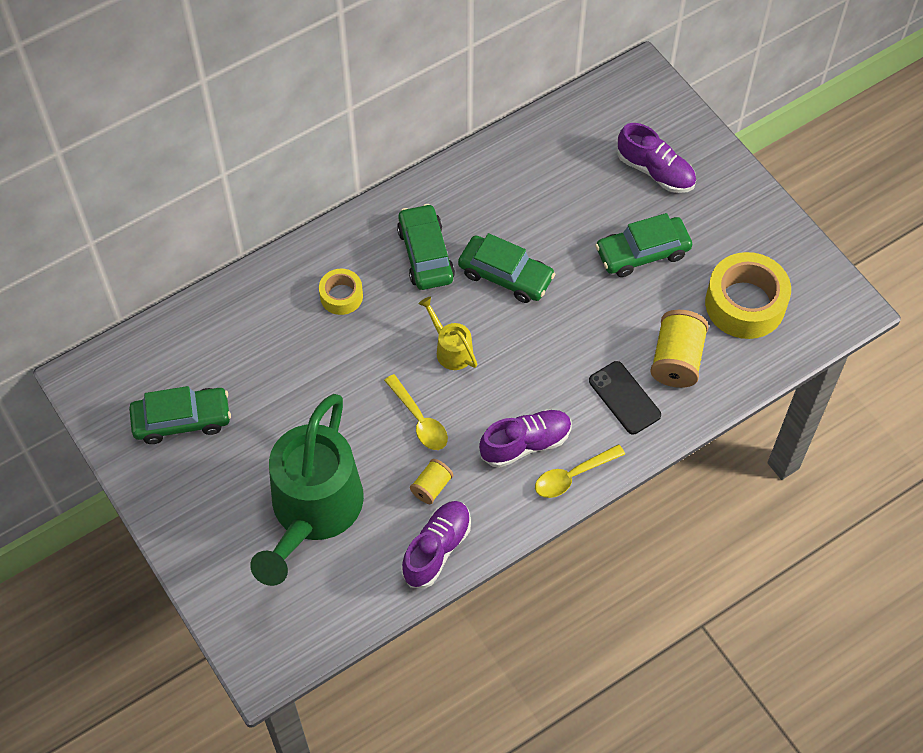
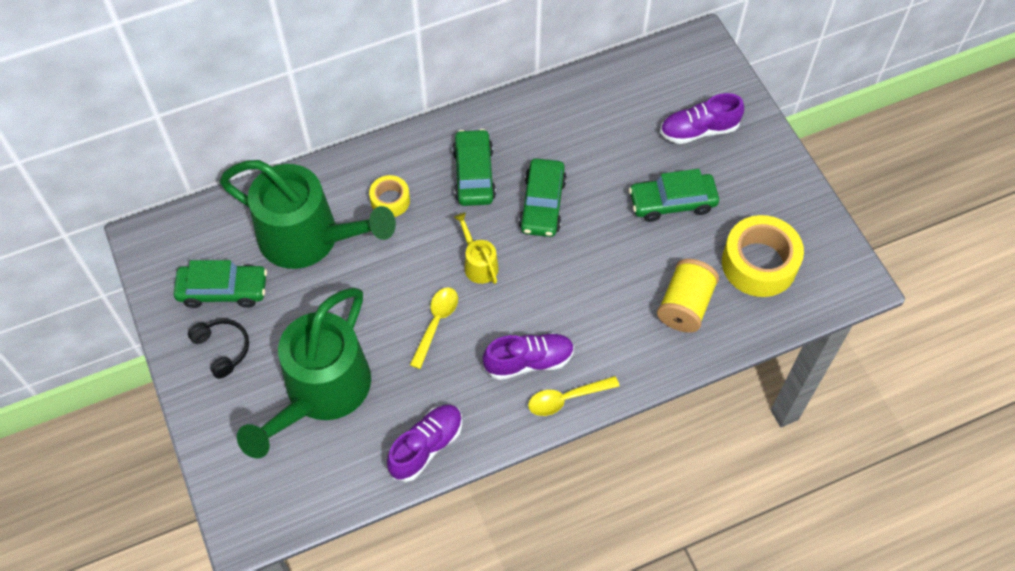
camera: 10 degrees right, 0 degrees up
(196, 482) = (222, 349): none -> black headphones
(263, 350) = (310, 238): none -> green watering can
(419, 420) = (436, 323): yellow spoon -> yellow spoon turned 135 degrees counterclockwise
(431, 487) = (434, 387): yellow spool -> none
(505, 275) = (542, 204): green car -> green car turned 60 degrees clockwise
(624, 398) = (629, 333): black phone -> none
(655, 171) = (698, 130): purple shoe -> purple shoe turned 120 degrees clockwise

